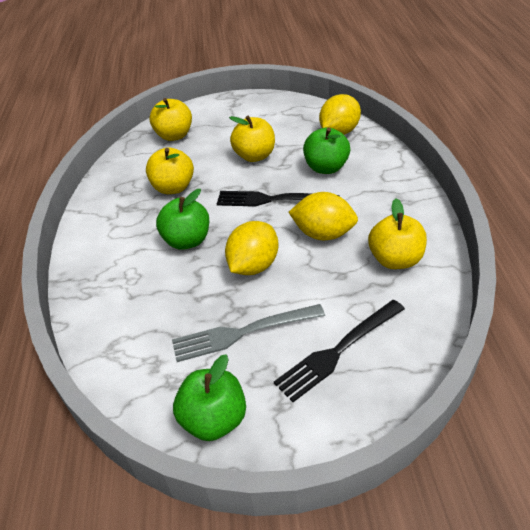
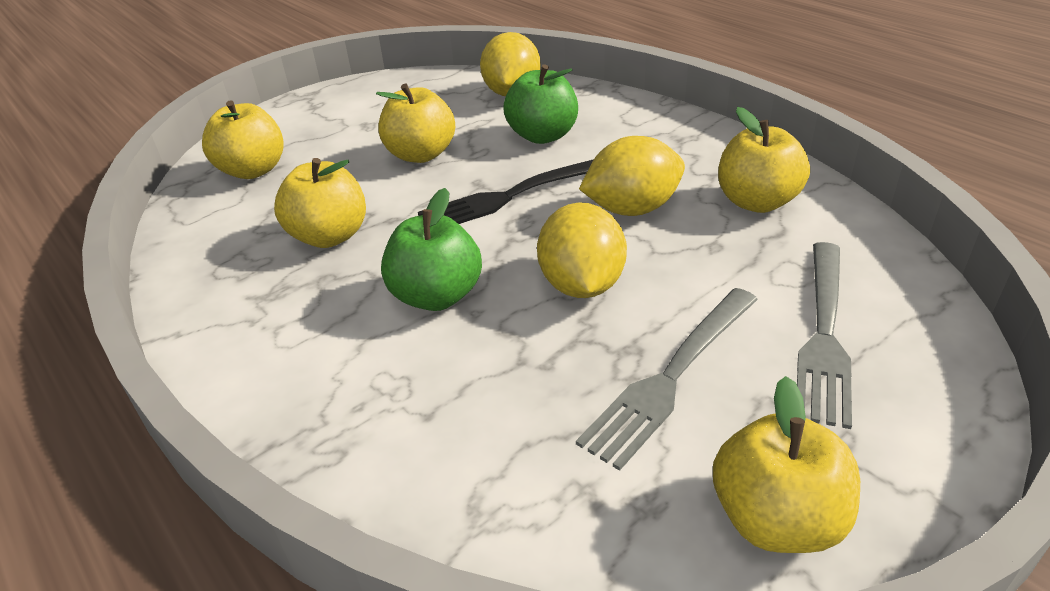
camera: 35 degrees left, 5 degrees down
(214, 419) = (776, 519): green apple -> yellow apple
(338, 351) = (824, 334): black fork -> grey fork

